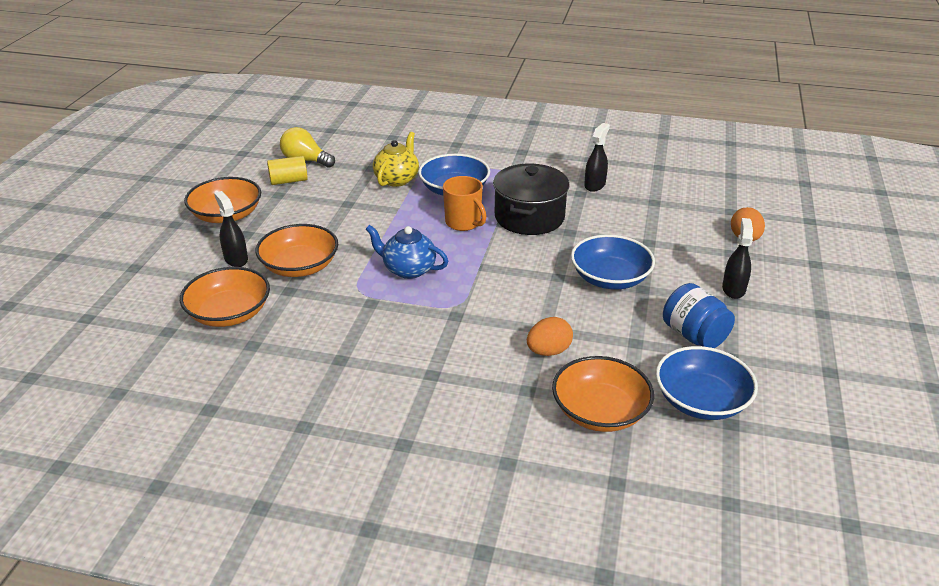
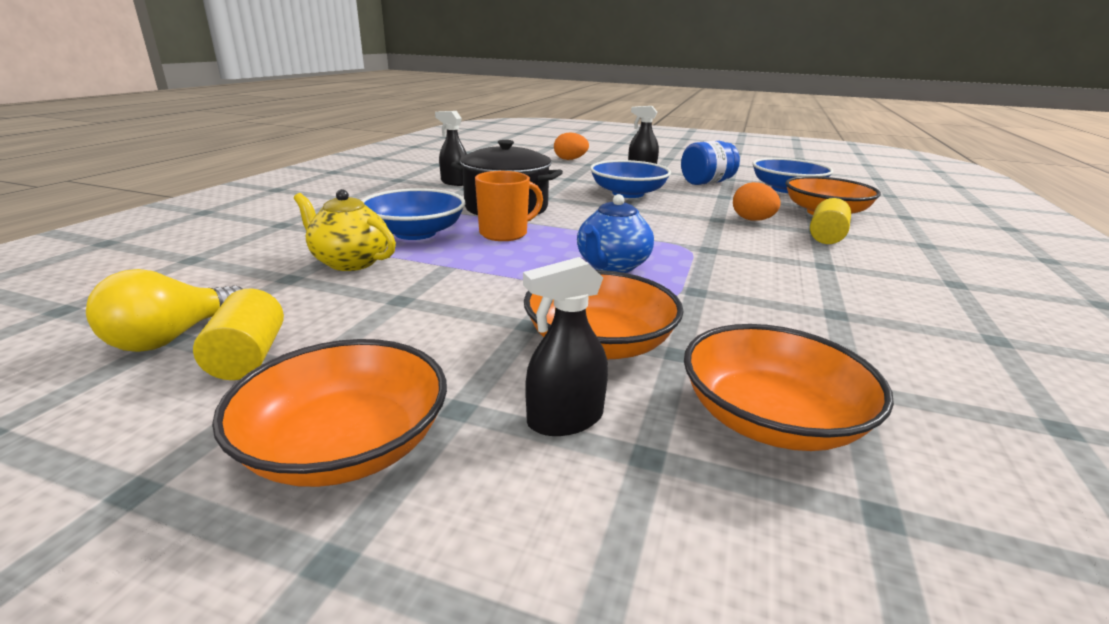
camera: 85 degrees left, 10 degrees down
(511, 393) = (826, 237): none -> yellow cylinder

